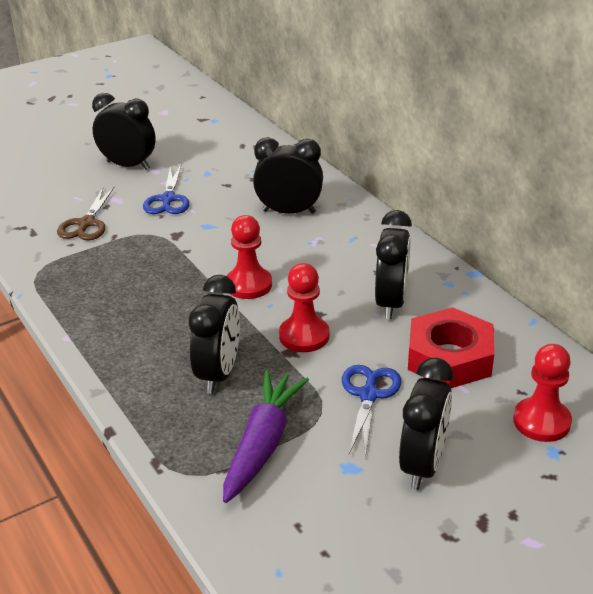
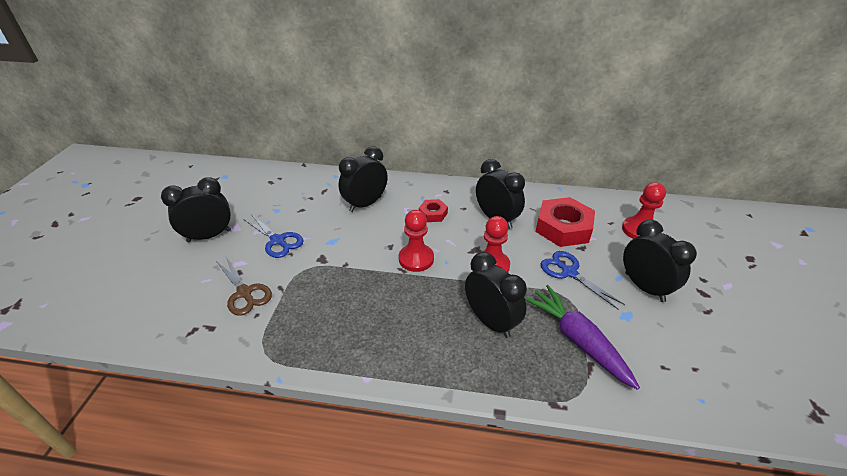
camera: 50 degrees left, 5 degrees up
(336, 258) = (433, 214): none -> red nut

